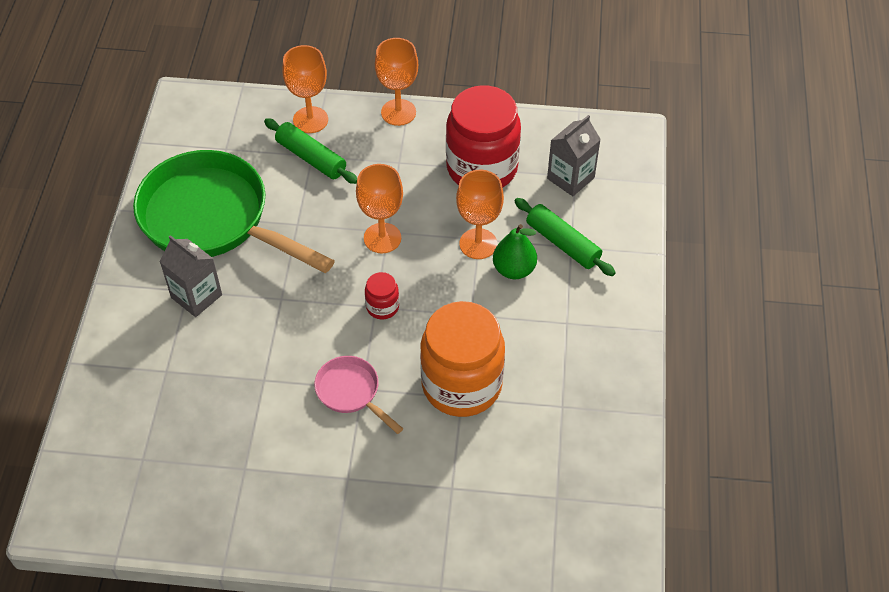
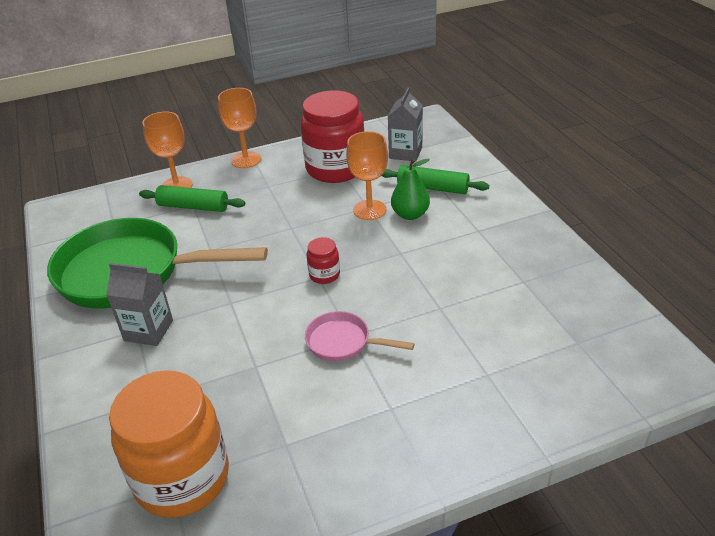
camera: 25 degrees left, 15 degrees down
(382, 238) = (290, 233): orange goblet -> none
(461, 384) = (432, 299): orange jar -> orange jar (182, 478)

